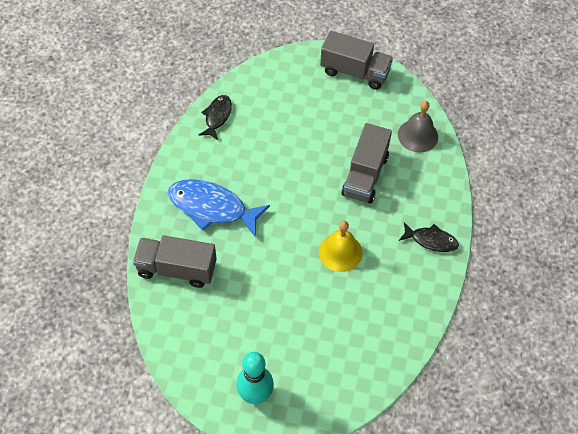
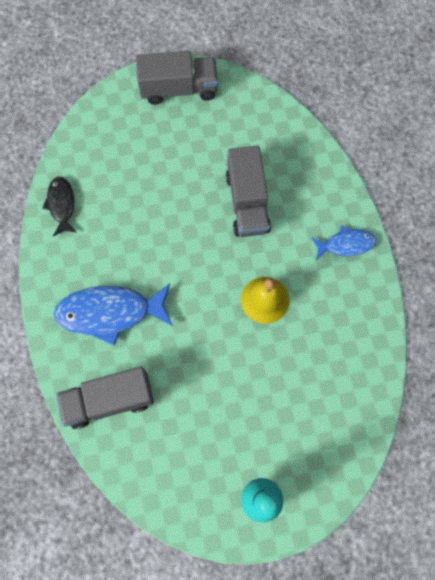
camera: 25 degrees left, 15 degrees up
(418, 135) = (277, 133): grey bell -> none
(431, 240) = (346, 244): black fish -> blue fish

